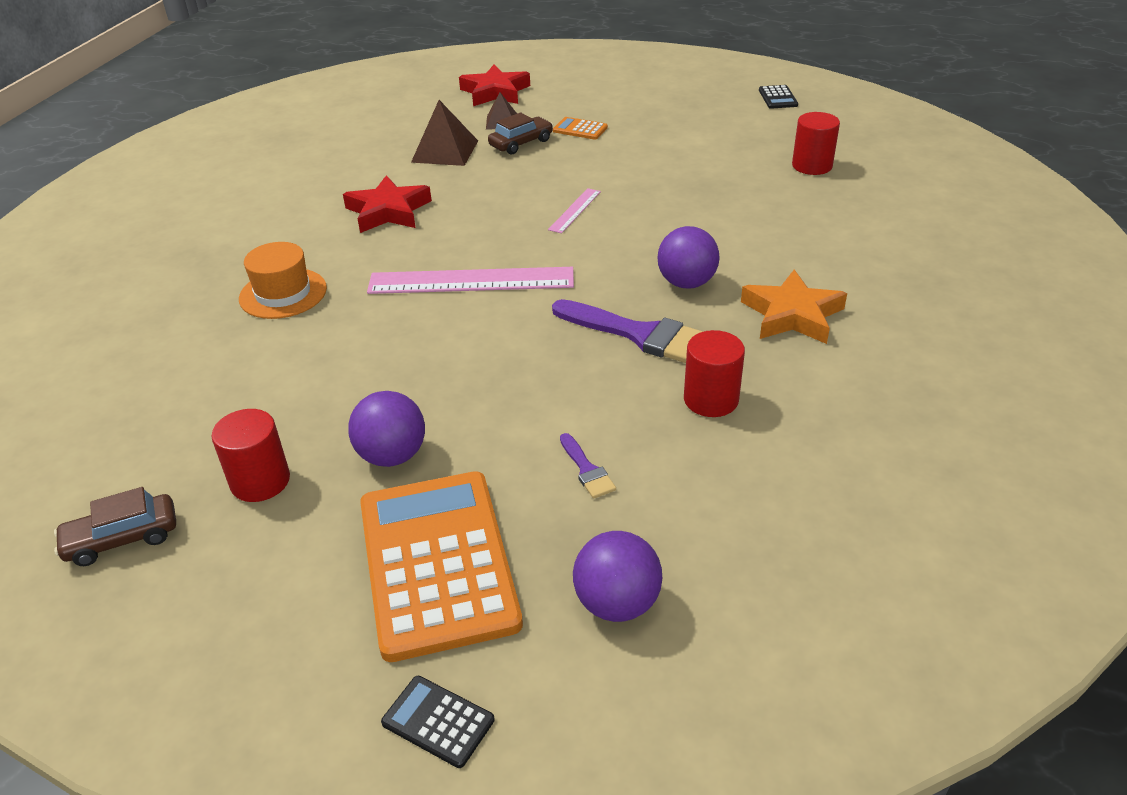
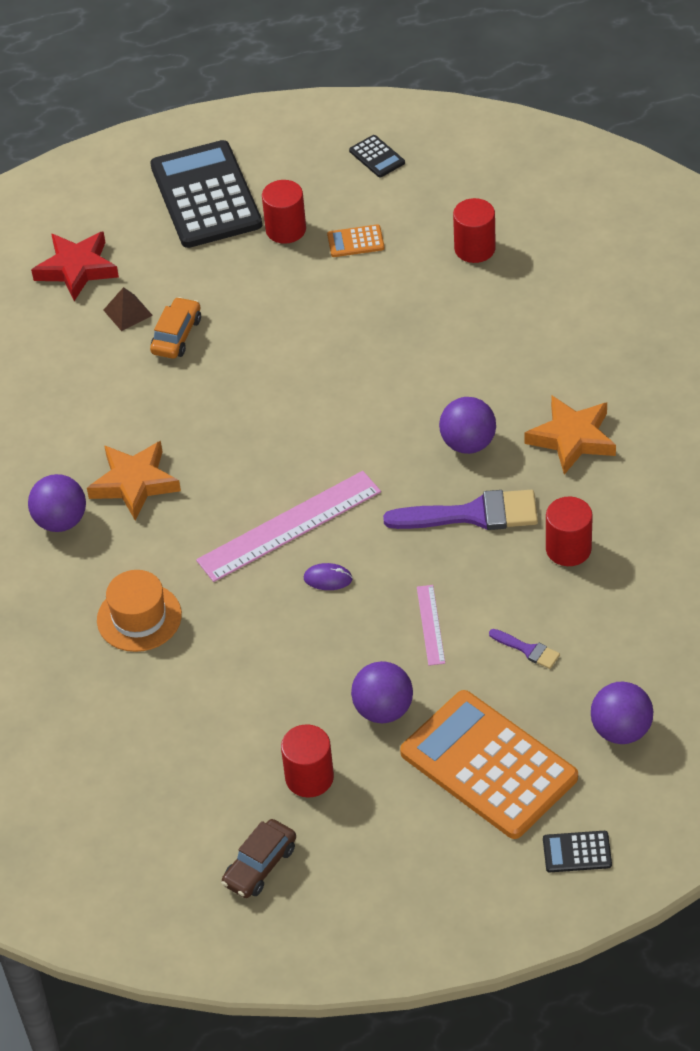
camera: 30 degrees left, 10 degrees up
(309, 213) = (61, 521): none -> purple ball
(388, 211) = (134, 483): red star -> orange star
(445, 151) = (110, 381): brown pyramid -> none
(461, 329) = (328, 579): none -> purple mouse
(521, 143) = (176, 336): brown car -> orange car
(575, 210) = (307, 403): pink ruler -> pink ruler (430, 625)
(580, 129) = (218, 289): orange calculator -> orange calculator (355, 241)
(627, 83) = (206, 195): none -> black calculator
(666, 114) = (286, 229): none -> red cylinder

